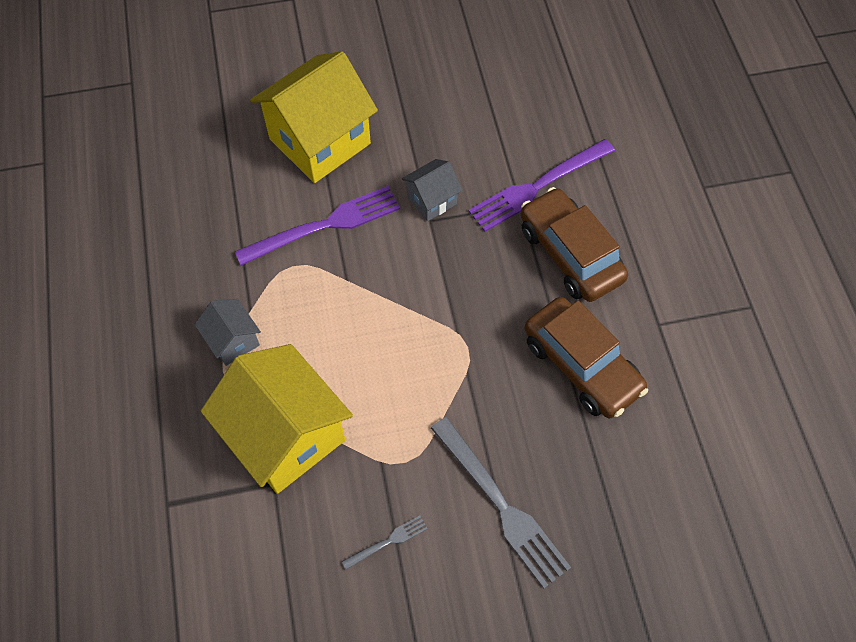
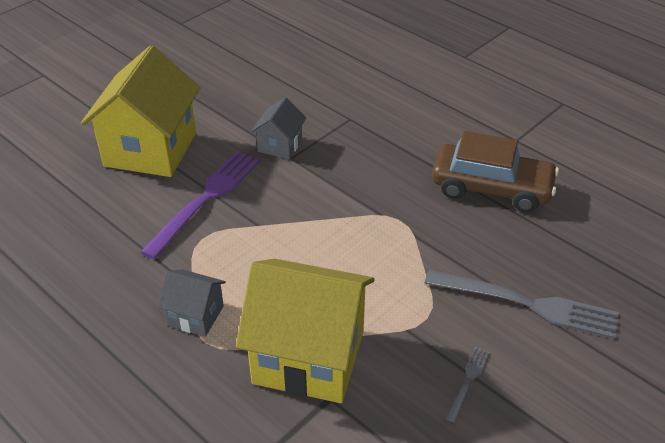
camera: 35 degrees left, 20 degrees down
(536, 187) = (352, 104): purple fork -> none
(570, 254) = (415, 130): brown car -> none

